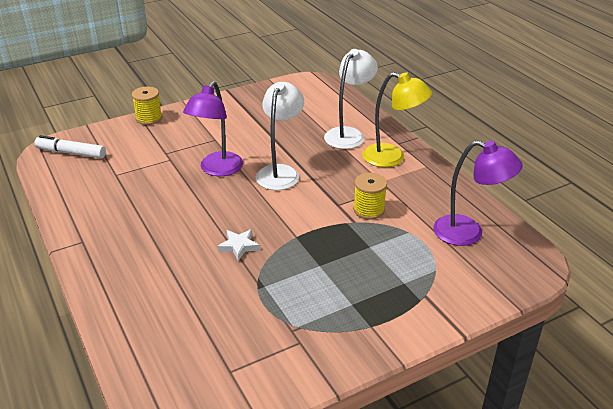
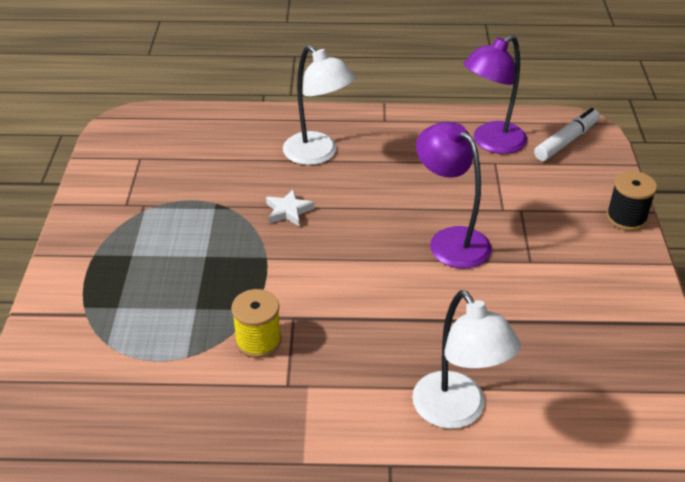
camera: 120 degrees right, 5 degrees up
(149, 118) = (626, 218): yellow spool -> black spool
(280, 172) = (404, 293): white lamp -> white lamp (318, 154)
(392, 158) = (354, 431): yellow lamp -> none
(468, 233) = (129, 415): purple lamp -> purple lamp (491, 143)

